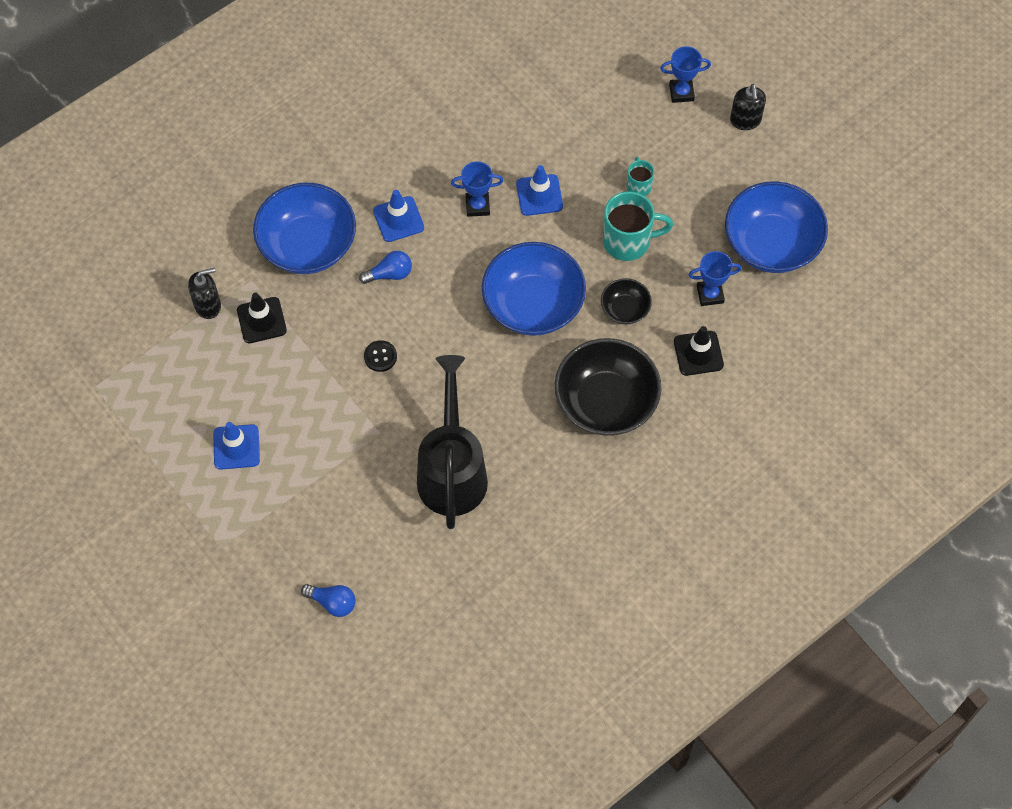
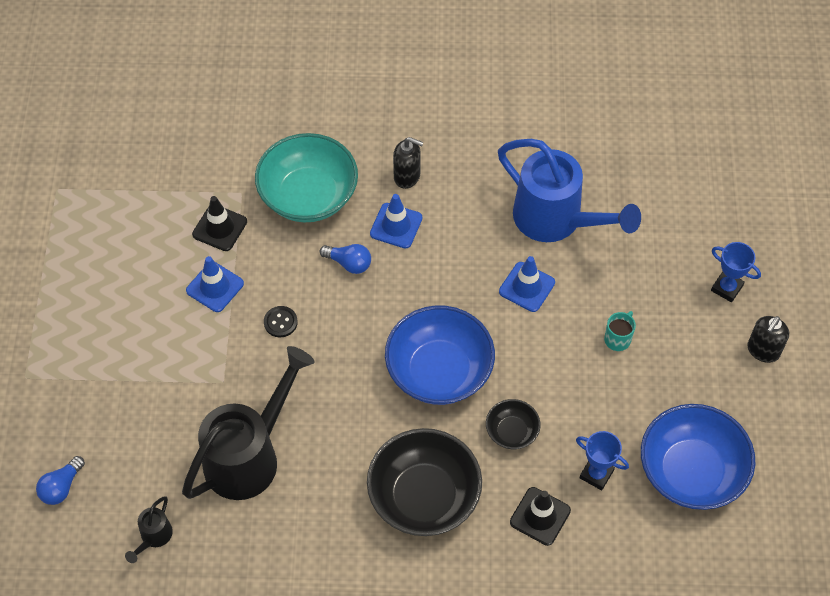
camera: 40 degrees right, 5 degrees down
(208, 305) = (192, 188): black soap dispenser -> black soap dispenser (407, 176)
(236, 447) = (109, 310): blue traffic cone -> blue traffic cone (215, 287)
(308, 245) = (308, 196): blue bowl -> turquoise bowl
(332, 602) = (61, 487): blue light bulb -> blue light bulb turned 60 degrees clockwise
(438, 582) = (154, 537): none -> black watering can
(477, 206) = (468, 260): blue trophy -> none
(514, 129) = (555, 220): none -> blue watering can
(628, 241) = (566, 378): turquoise mug -> none

